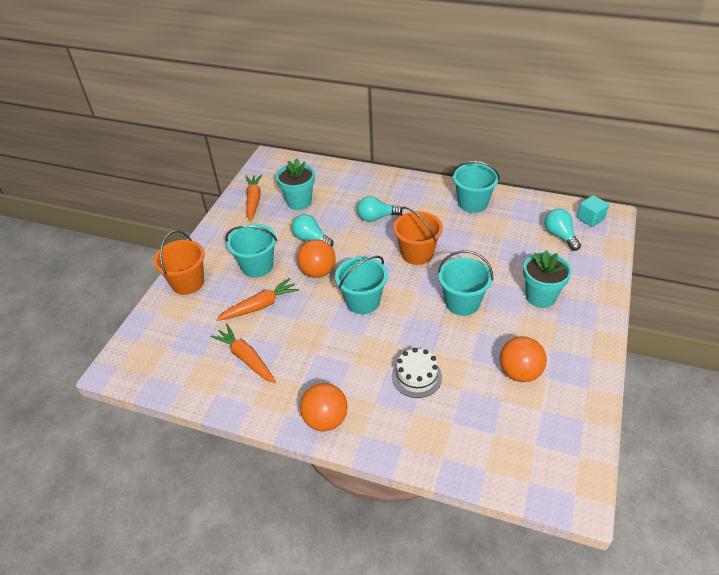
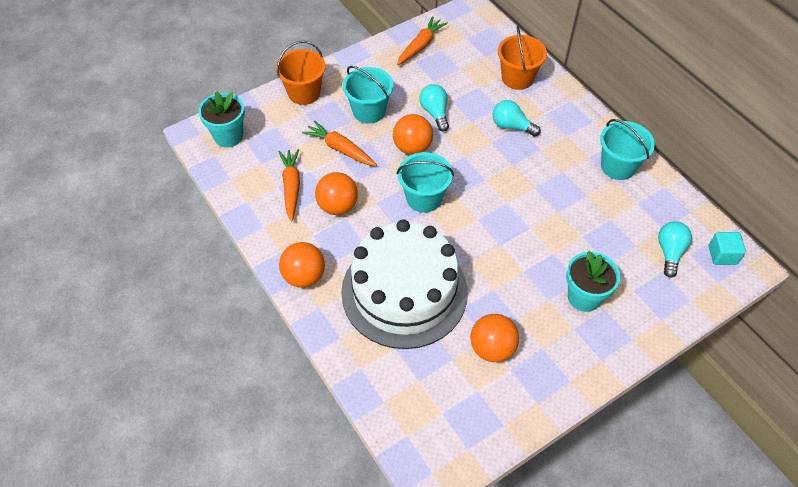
camera: 35 degrees right, 10 degrees up
(260, 306) = (340, 149): orange carrot -> orange carrot turned 150 degrees counterclockwise
(299, 202) = (458, 69): turquoise flower pot -> turquoise flower pot (228, 136)
(300, 348) = (337, 206): none -> orange ball
(416, 376) = (404, 292): white cake -> white cake, size x2.47
(417, 253) = (513, 184): orange bucket -> orange bucket (517, 78)
(462, 302) = (507, 255): turquoise bucket -> none

